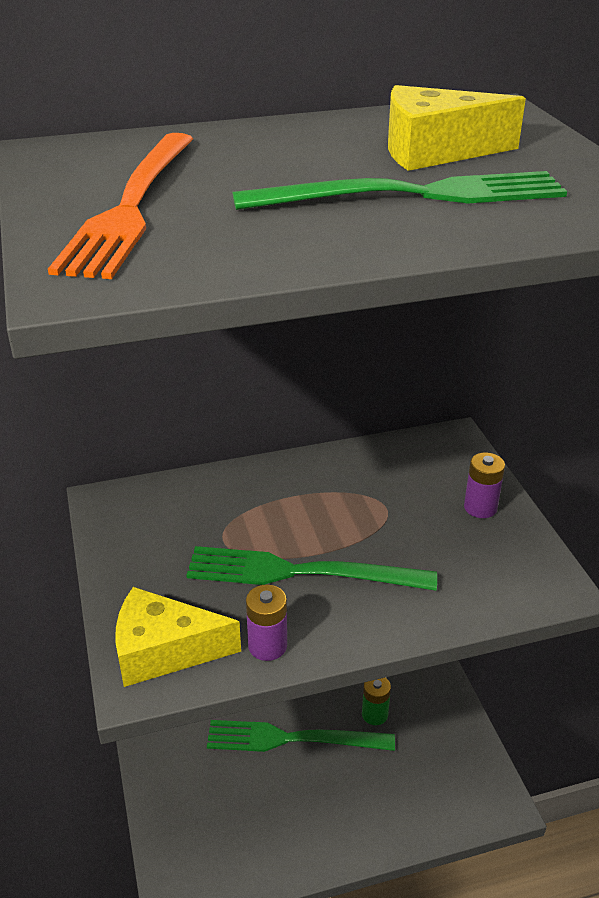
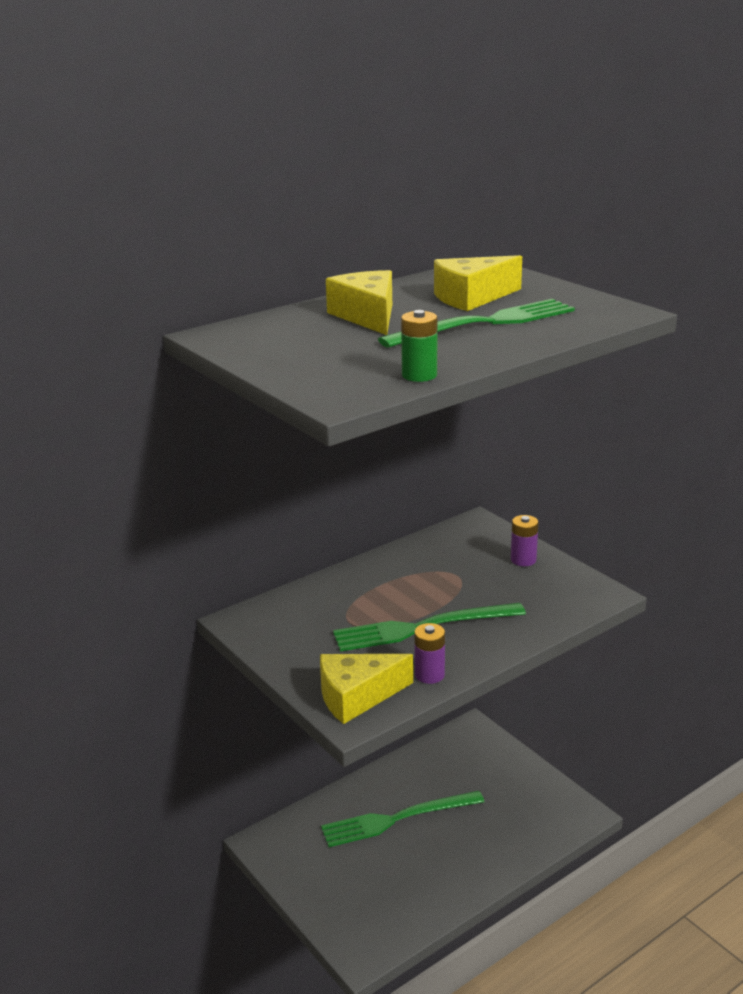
camera: 20 degrees left, 10 degrees down
(131, 206) = (317, 356): orange fork -> none
(265, 156) = (367, 316): none -> yellow cheese
(374, 714) = (454, 782): green battery -> green battery (419, 375)

